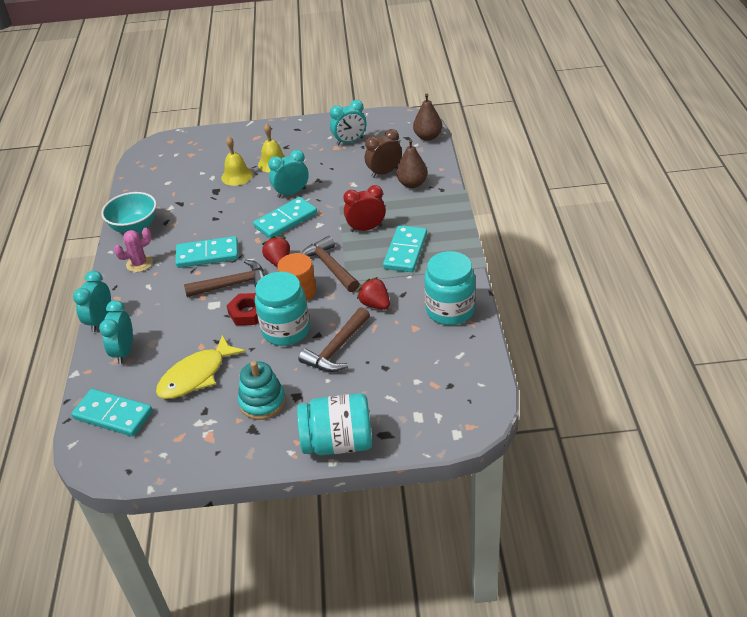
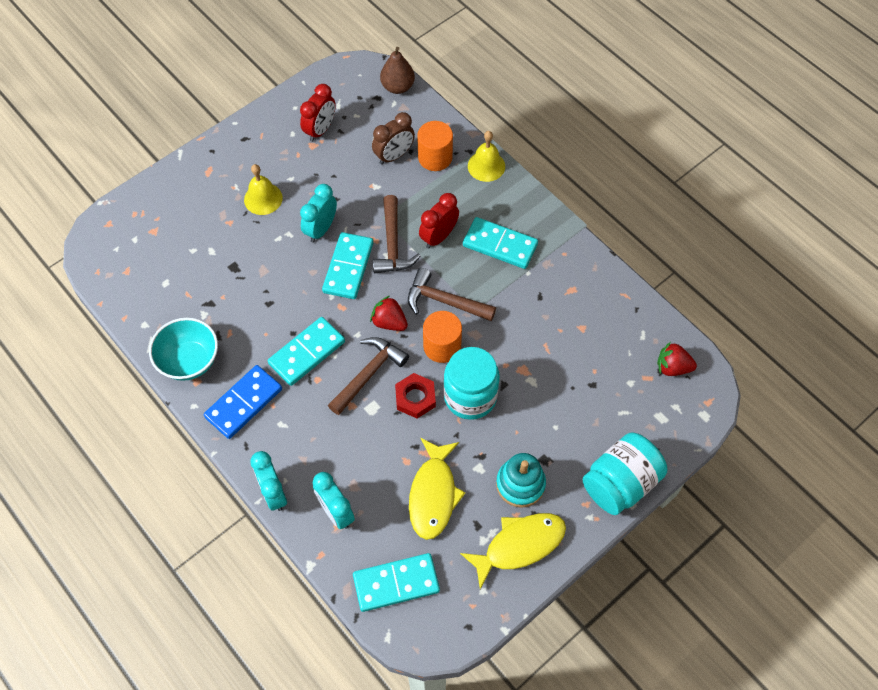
camera: 40 degrees left, 20 degrees up
(139, 263) = (243, 403): pink cactus -> blue domino
(219, 440) = (519, 545): none -> yellow fish
(237, 176) = (238, 235): yellow bell -> yellow bell (486, 166)
(337, 349) = (534, 390): brown hammer -> brown hammer (393, 244)
(350, 141) = (320, 130): turquoise clock -> red clock
(375, 304) = (525, 321): red strawberry -> red strawberry (672, 367)
(384, 172) = (394, 156): brown clock -> brown clock turned 150 degrees counterclockwise
(405, 251) = (500, 245): turquoise domino -> turquoise domino turned 45 degrees counterclockwise
(412, 184) = (435, 157): brown pear -> orange cylinder
(450, 310) = (596, 291): turquoise jar -> none

